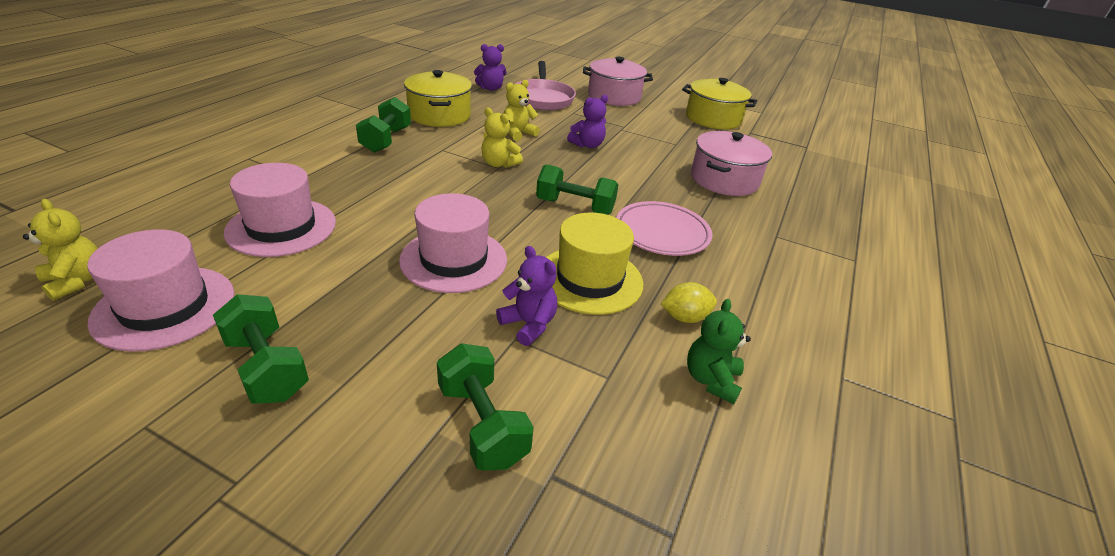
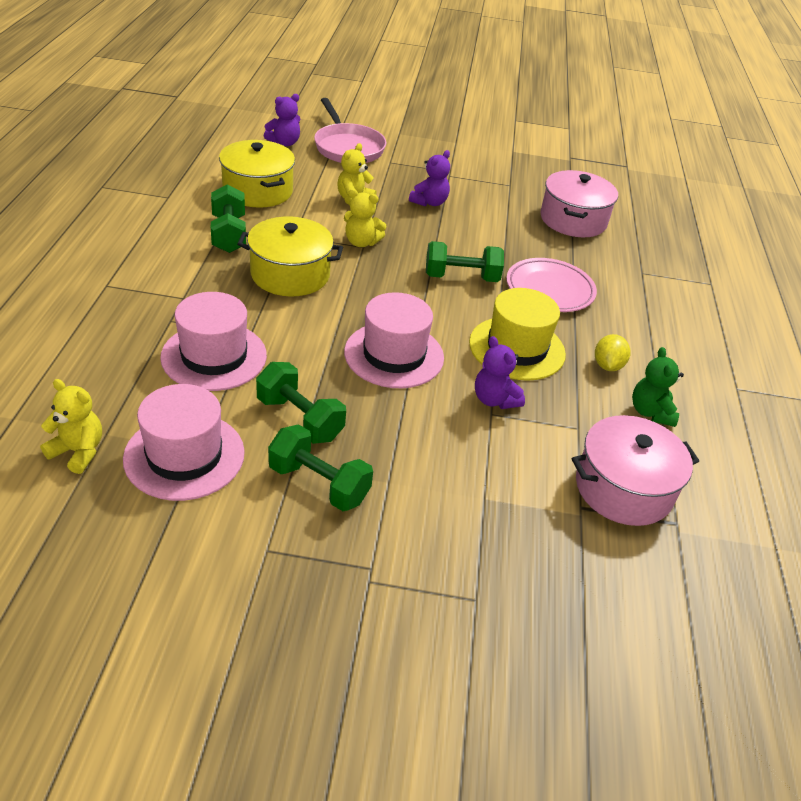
camera: 20 degrees left, 5 degrees up
(482, 424) = (512, 484): green dumbbell -> green dumbbell (300, 419)
(529, 324) = (494, 400): purple teddy bear -> purple teddy bear turned 150 degrees counterclockwise
(614, 96) = (417, 132): pink pot -> pink pot (623, 488)
(685, 317) = (607, 366): yellow lemon -> yellow lemon turned 45 degrees counterclockwise
(713, 118) = (528, 145): yellow pot -> yellow pot (290, 274)

